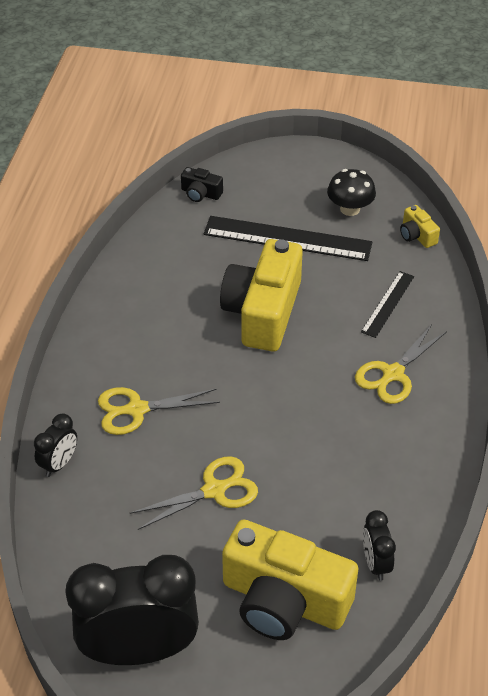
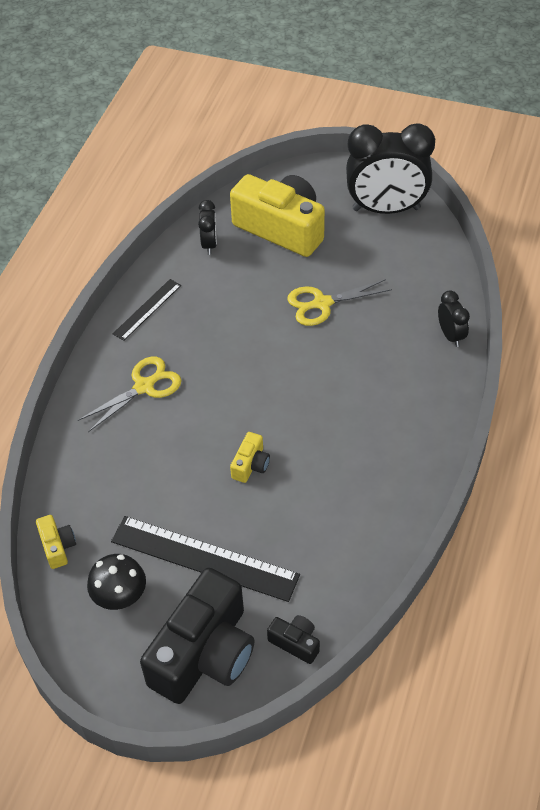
camera: 170 degrees left, 5 degrees up
(59, 464) = (450, 335): black clock -> black clock turned 120 degrees clockwise
(137, 409) = (383, 376): yellow scissors -> none
(263, 312) = (251, 465): yellow camera -> yellow camera, size x0.43
(270, 181) = (204, 653): none -> black camera
(388, 304) = (122, 461): black ruler -> black ruler (147, 309)

